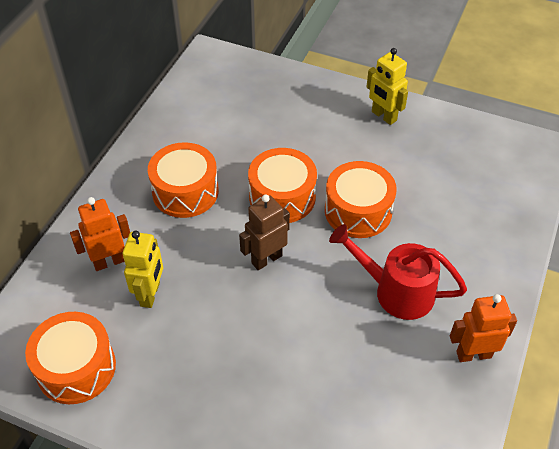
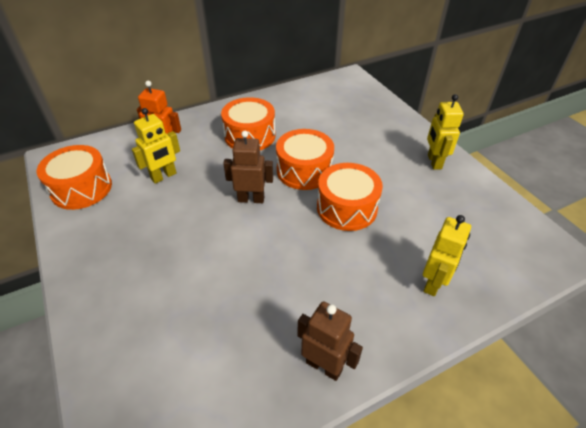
camera: 40 degrees right, 5 degrees down
(395, 291) = (314, 275): red watering can -> none
(473, 354) = (324, 366): orange robot -> brown robot
(484, 233) = (433, 283): none -> yellow robot

